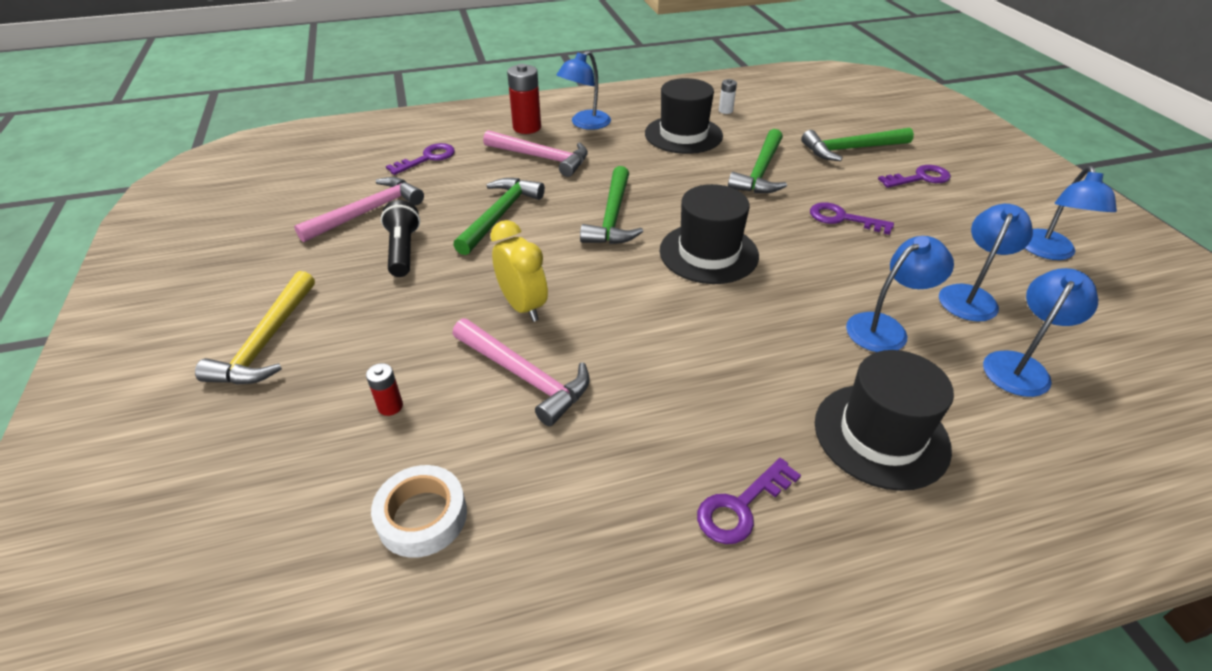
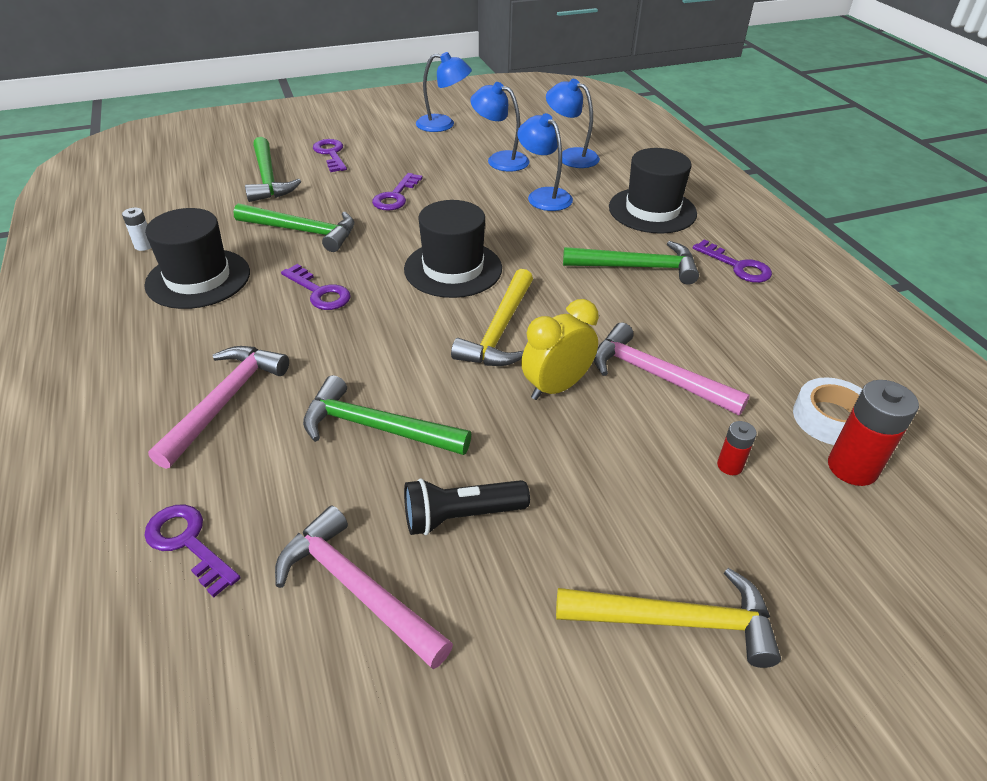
camera: 95 degrees left, 0 degrees up
(524, 376) = (656, 376): pink hammer -> pink hammer turned 90 degrees counterclockwise
(527, 127) = (116, 427): red battery -> red battery (852, 467)
(585, 124) = (130, 364): blue lamp -> none
(607, 277) = (499, 331): none -> yellow hammer
(612, 217) = (386, 330): green hammer -> green hammer (637, 267)
(667, 185) = (319, 292): none -> purple key

